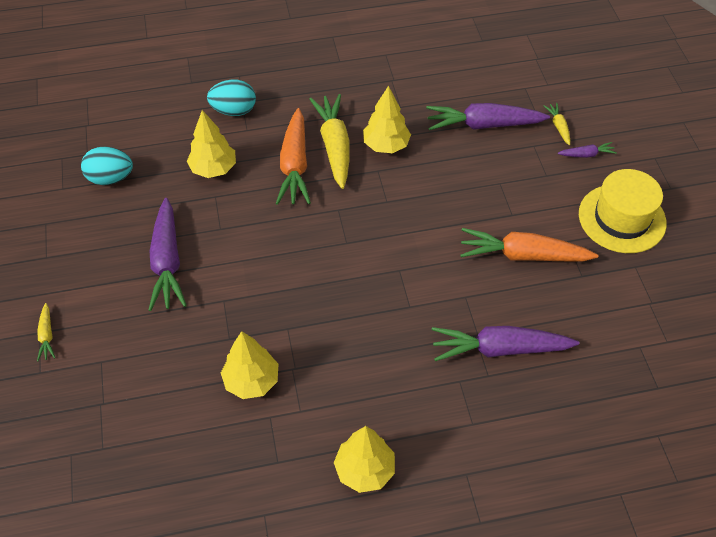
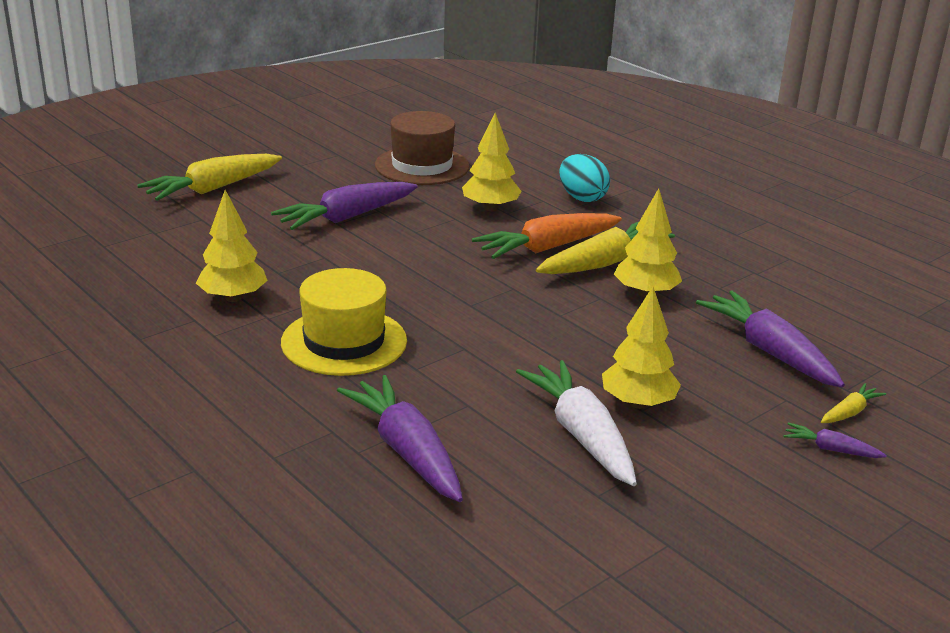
camera: 60 degrees right, 25 degrees down
(47, 336) = (212, 189): yellow carrot -> yellow carrot, size x2.14
(110, 178) = (422, 166): turquoise egg -> brown hat
(364, 470) = (159, 395): yellow tree -> yellow tree (637, 403)
(522, 255) = (581, 434): orange carrot -> white carrot
(586, 154) = (830, 449): purple carrot -> purple carrot turned 150 degrees clockwise
(622, 218) = (747, 510): yellow hat -> yellow hat (344, 342)

